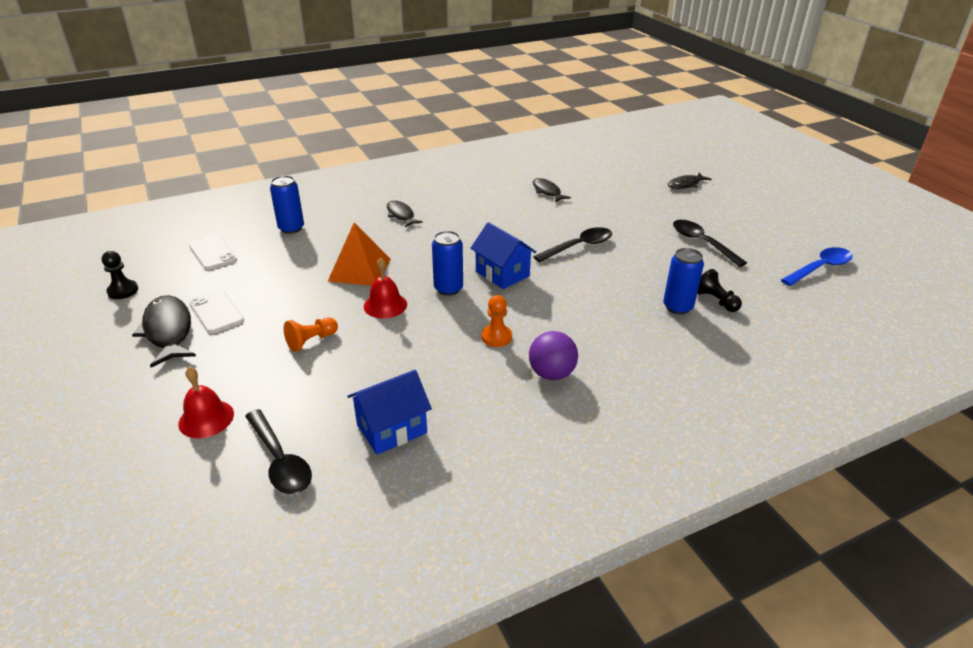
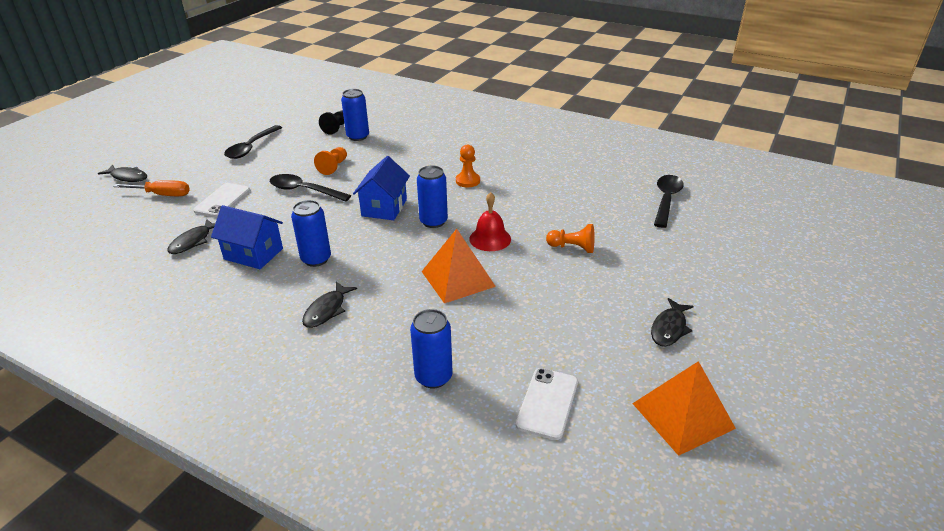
camera: 125 degrees left, 0 degrees up
(123, 291) = (682, 415): black pawn -> orange pyramid
(168, 331) = (669, 328): black fish -> black fish, size x0.61
(206, 418) = (690, 243): red bell -> none
(216, 312) = (614, 319): white phone -> white phone (222, 200)
(391, 429) = (593, 180): blue house -> blue house (253, 254)
(464, 226) = (316, 259): none -> blue can
(551, 374) = (479, 153): purple ball -> none
(613, 272) = (333, 167): none -> orange pawn
(637, 192) = (162, 195): none -> orange screwdriver
(820, 268) = (257, 108): blue spoon -> none

